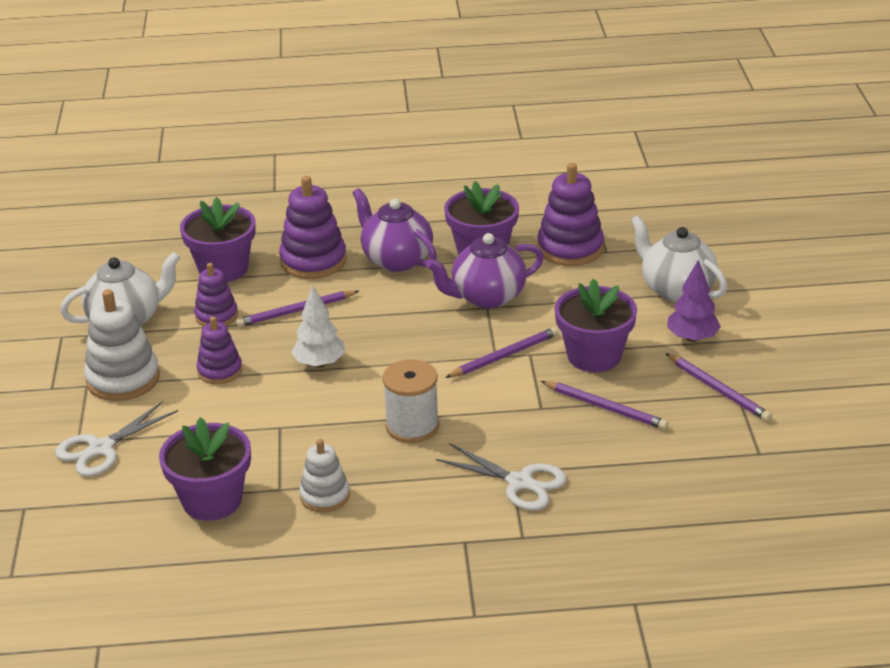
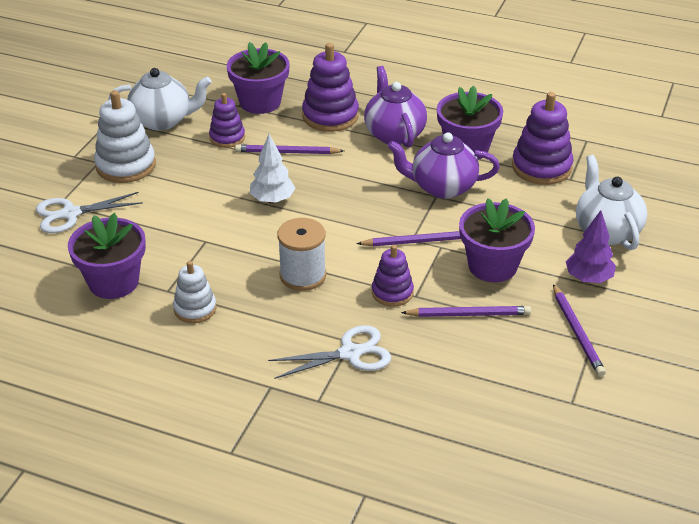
camera: 25 degrees right, 5 degrees up
(220, 371) = (196, 182): purple stacking toy -> purple stacking toy (392, 292)
(520, 483) = (350, 353): white scissors -> white scissors turned 75 degrees counterclockwise
(605, 407) = (468, 314): purple pencil -> purple pencil turned 60 degrees counterclockwise

